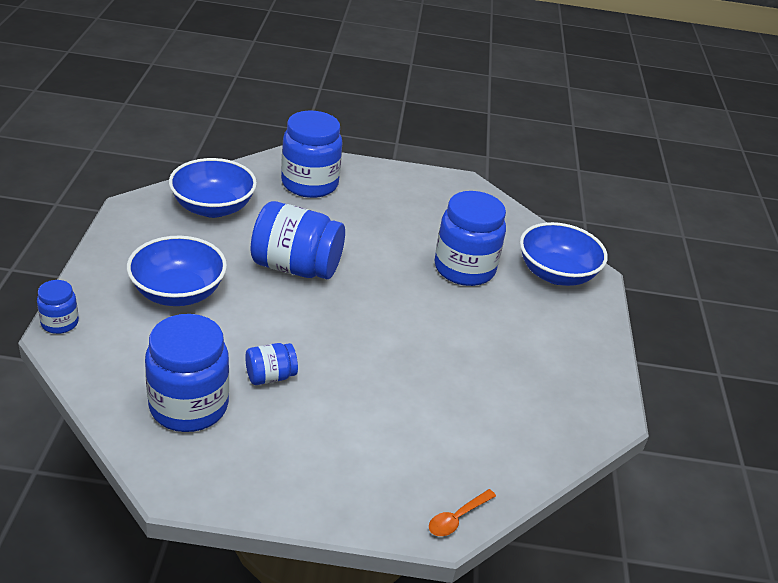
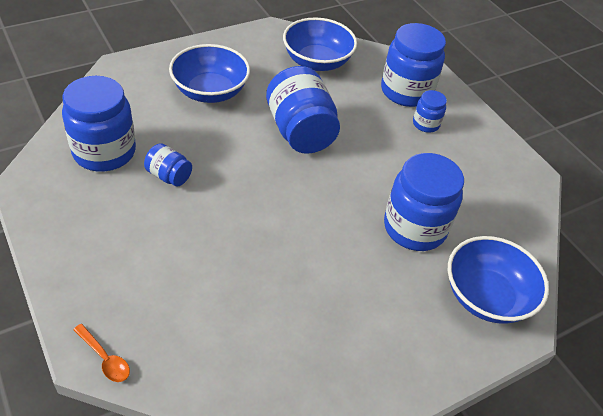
camera: 55 degrees right, 10 degrees up
(60, 323) = (130, 60): blue jar -> blue jar (426, 124)
(457, 518) = (105, 358): orange spoon -> orange spoon turned 150 degrees counterclockwise

